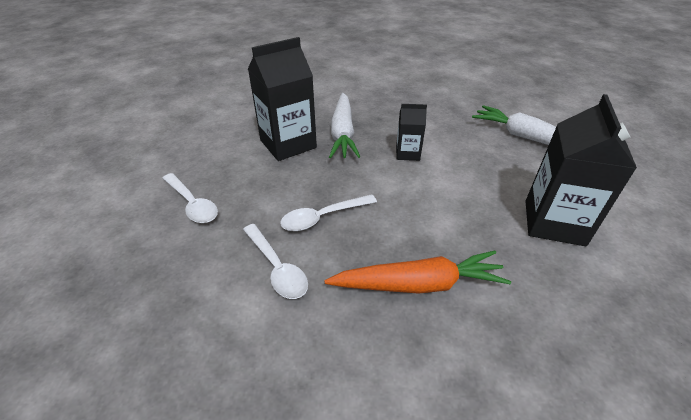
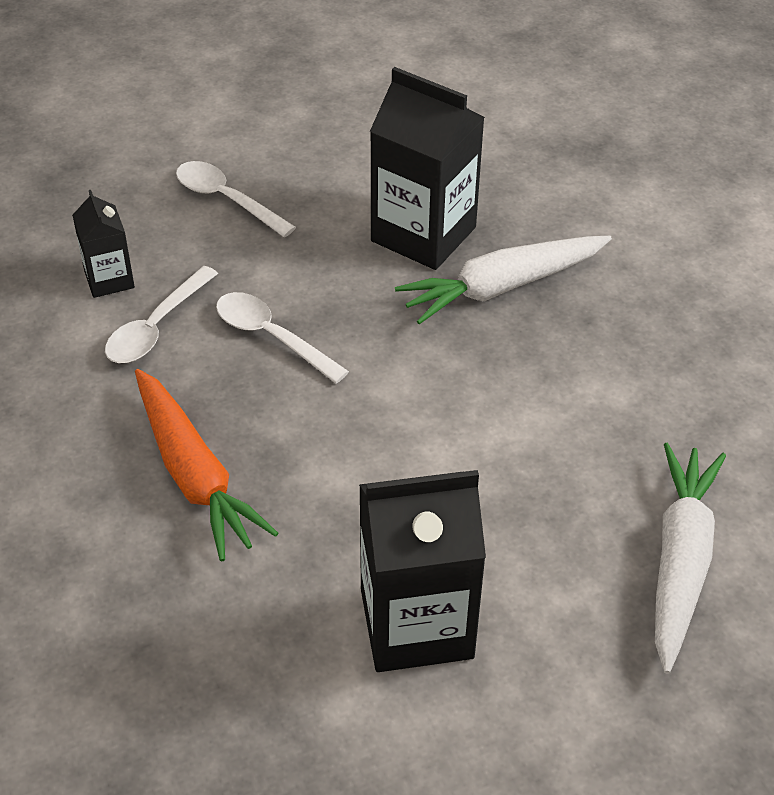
camera: 65 degrees right, 5 degrees up
(192, 204) = (227, 199): white spoon -> white spoon turned 105 degrees clockwise
(407, 153) = (497, 389): black carton -> black carton (109, 279)

